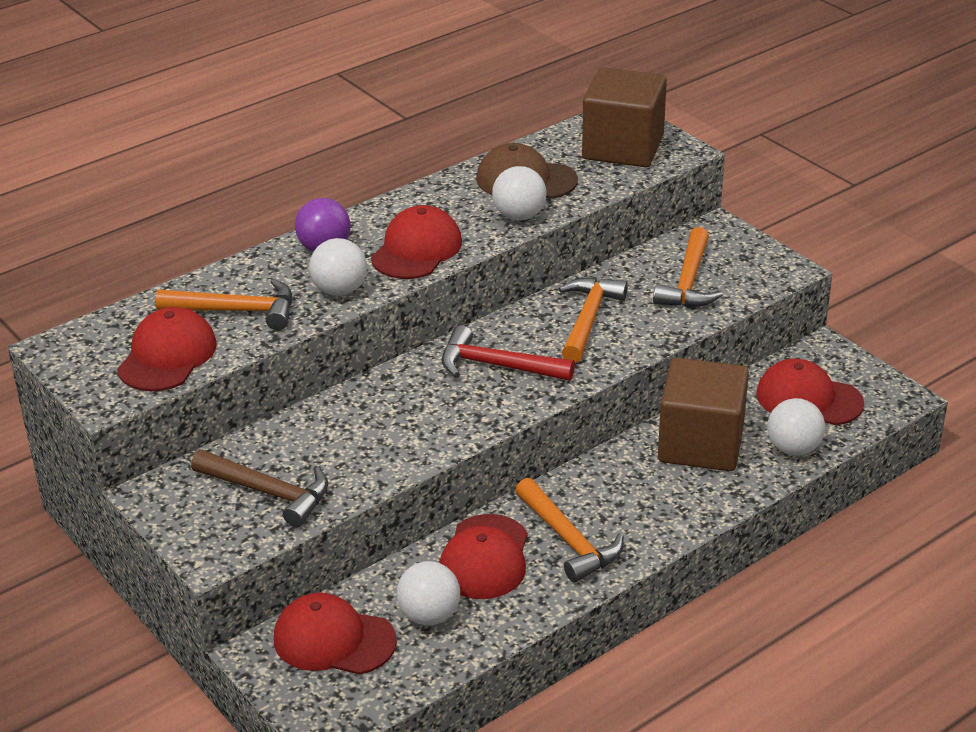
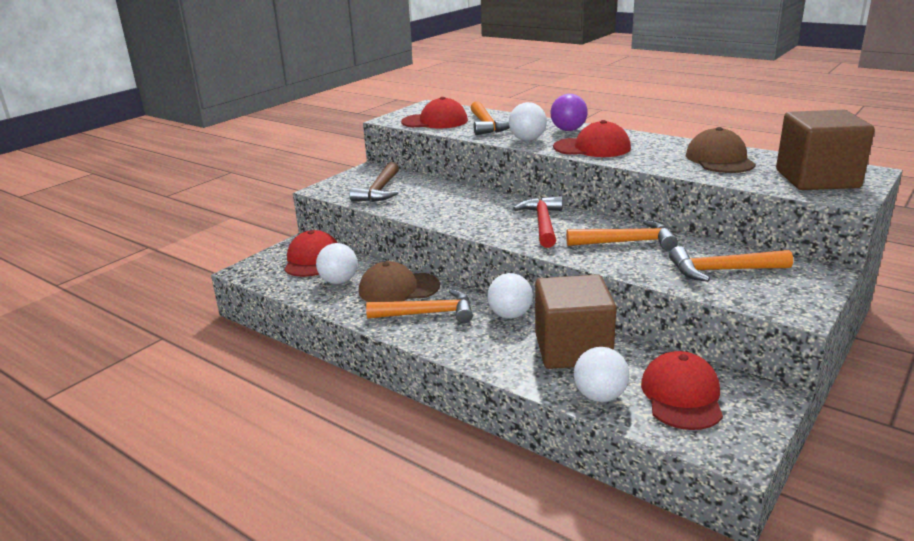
camera: 75 degrees right, 10 degrees down
(485, 557) = (398, 288): red cap -> brown cap
(519, 216) = (668, 165): white ball -> white ball (510, 315)
(569, 540) = (428, 313): orange hammer -> orange hammer turned 135 degrees counterclockwise

